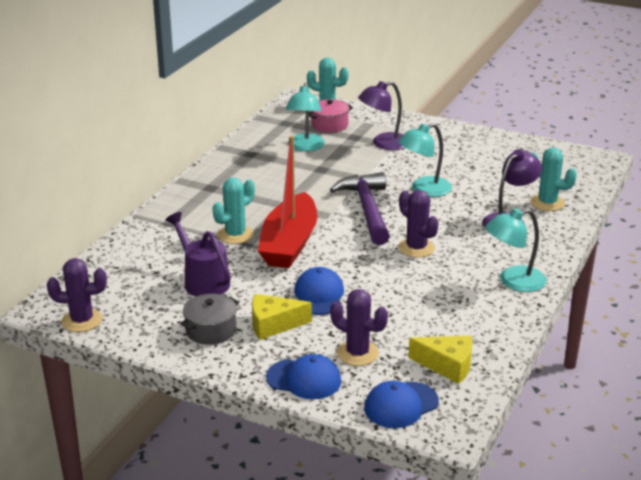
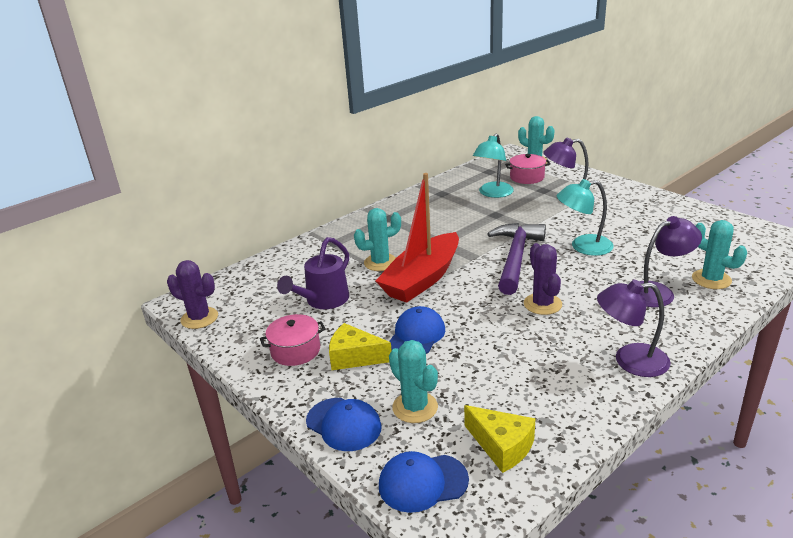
camera: 25 degrees right, 0 degrees up
(203, 281) = (323, 301): purple watering can -> purple watering can turned 135 degrees counterclockwise
(211, 330) = (295, 350): grey pot -> pink pot
(357, 353) = (415, 407): purple cactus -> turquoise cactus
(513, 281) = (630, 361): turquoise lamp -> purple lamp

